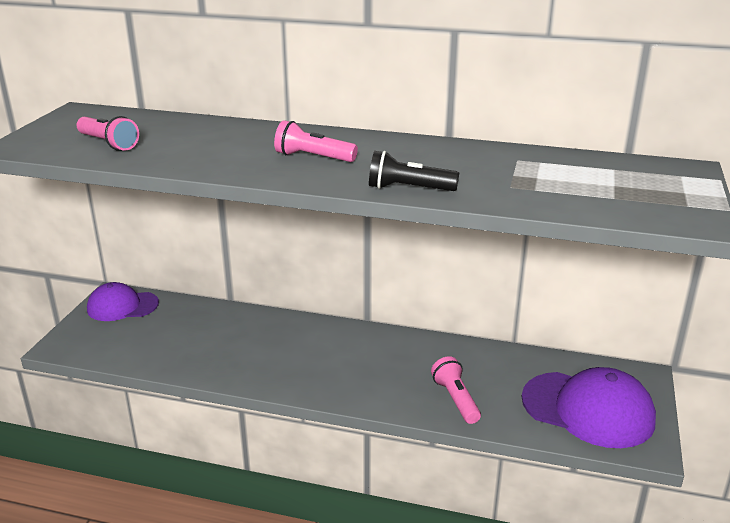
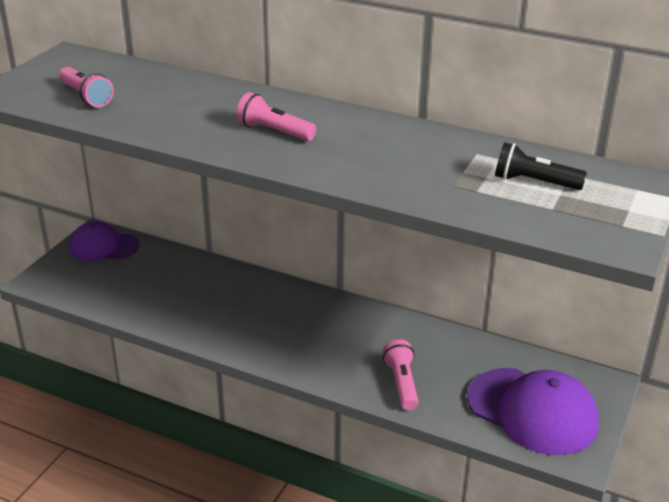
camera: 10 degrees right, 5 degrees up
(408, 189) = (351, 178): black flashlight -> black flashlight (534, 182)

